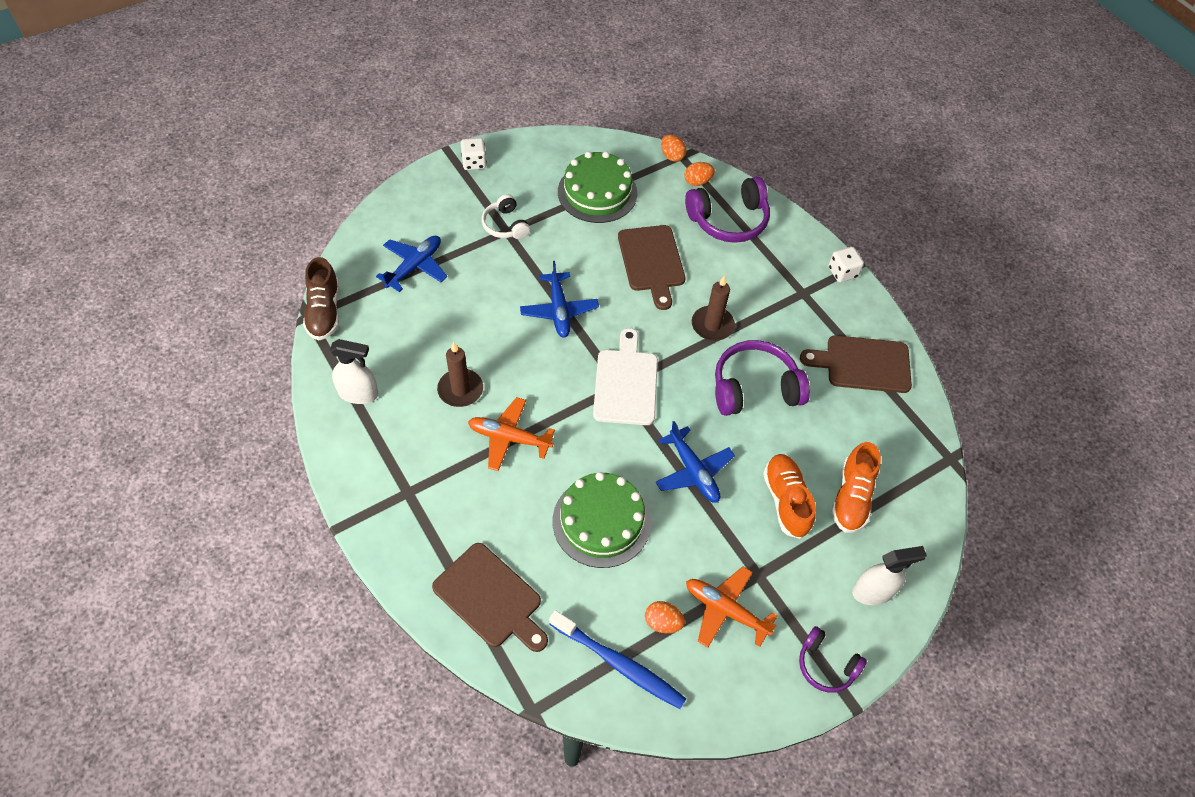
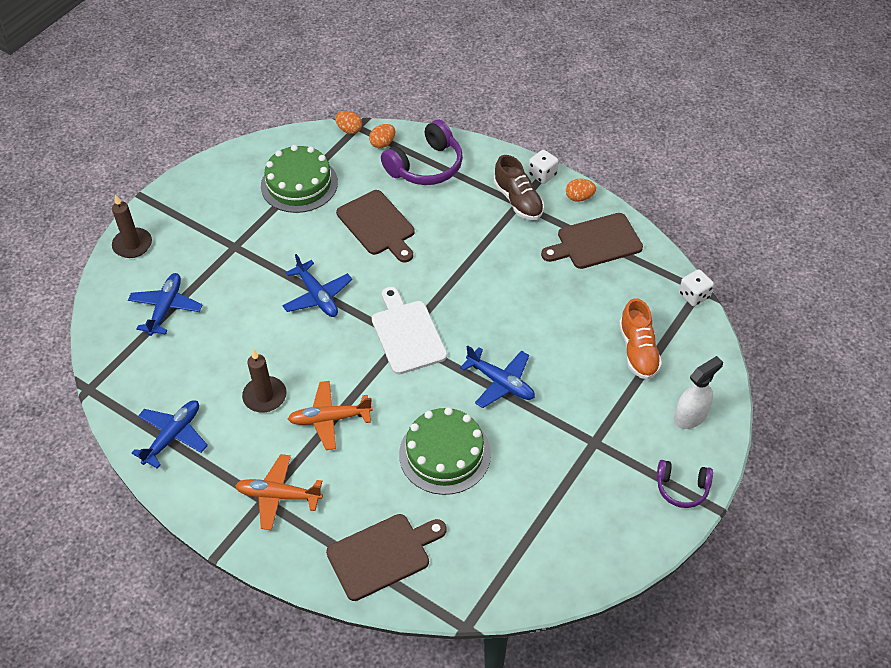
camera: 20 degrees left, 5 degrees down
(324, 311) = (102, 379): brown shoe -> brown shoe (518, 201)
(358, 393) = (173, 436): white spray bottle -> blue plane
(474, 162) = (173, 198): white dice -> white dice (694, 296)
(490, 598) = (383, 555): brown cutting board -> brown cutting board turned 45 degrees counterclockwise
(505, 225) = (230, 242): white headphones -> none
(618, 663) = (517, 559): blue toothbrush -> none
(662, 622) = (536, 512): orange egg -> orange egg (579, 197)
(712, 325) = (456, 258): brown candle -> brown candle (132, 245)
(725, 610) = (582, 480): orange plane -> orange plane (278, 495)
(754, 388) = (517, 296): purple headphones -> none
(786, 500) = (587, 375): orange shoe -> none

